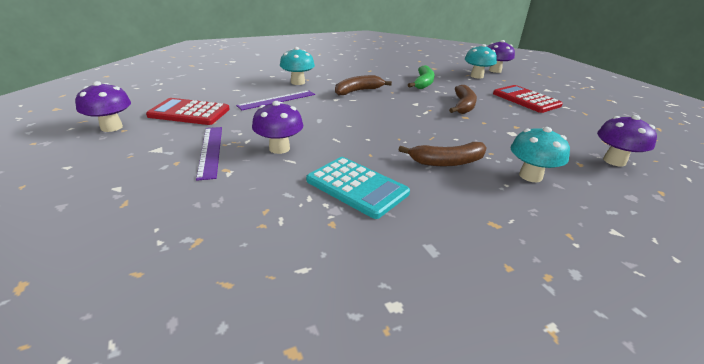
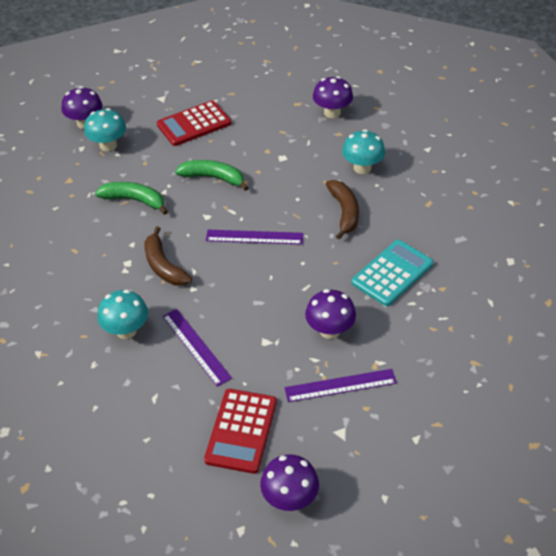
camera: 85 degrees left, 15 degrees up
(396, 119) = (254, 237): none -> purple ruler
(463, 106) = (213, 178): brown banana -> green banana

